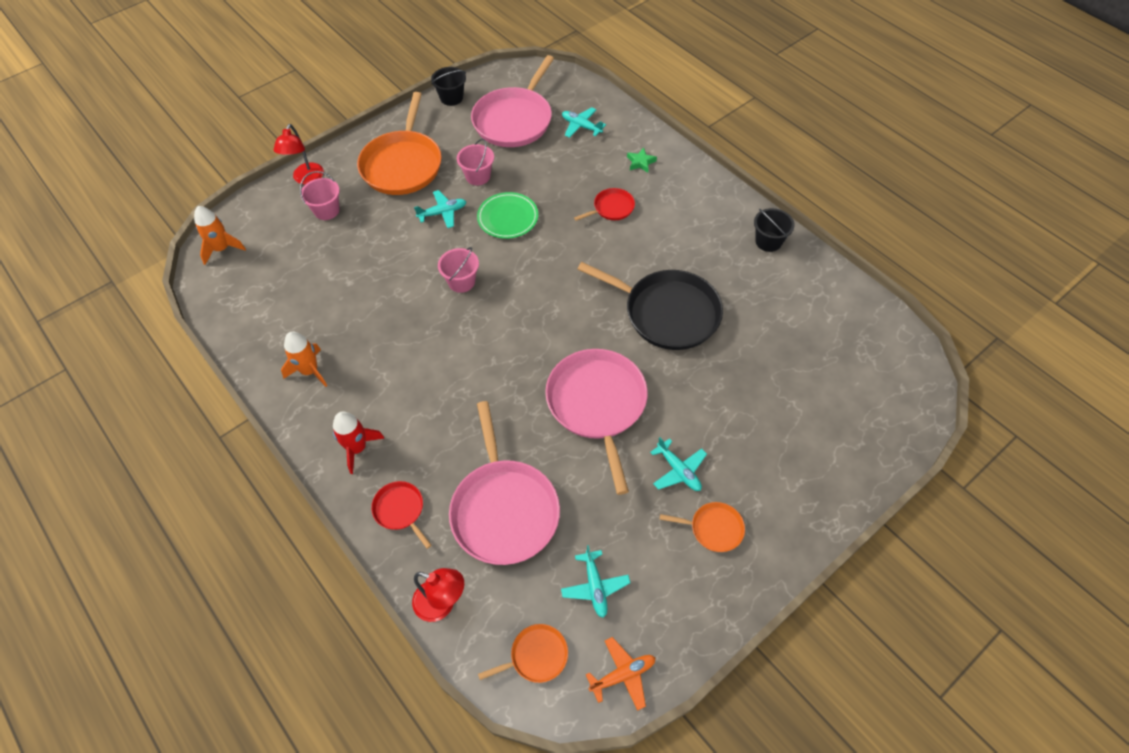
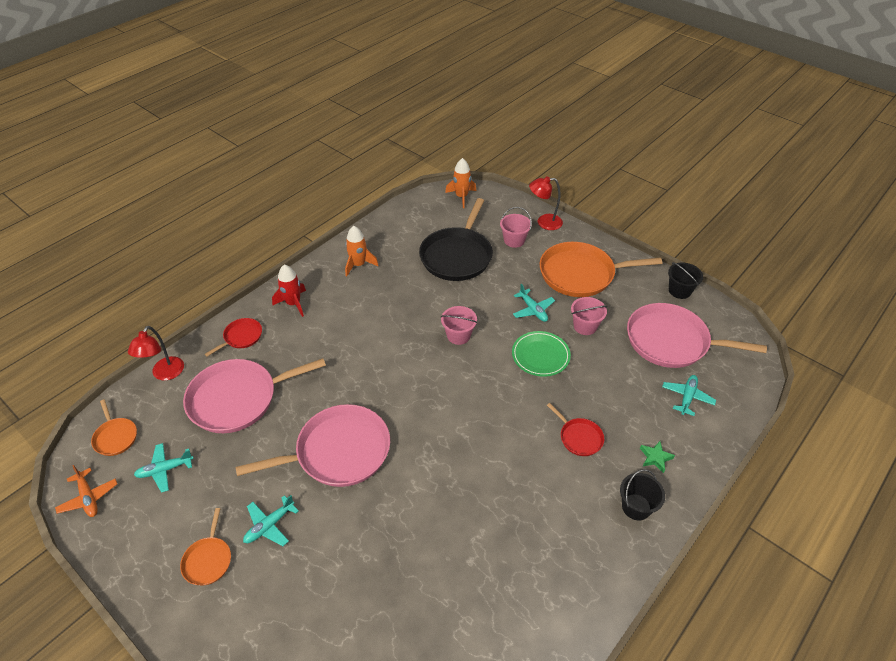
camera: 80 degrees right, 10 degrees down
(667, 313) = (451, 501): black pan -> black pan (457, 256)
(768, 241) = (576, 603): black bucket -> black bucket (636, 507)

